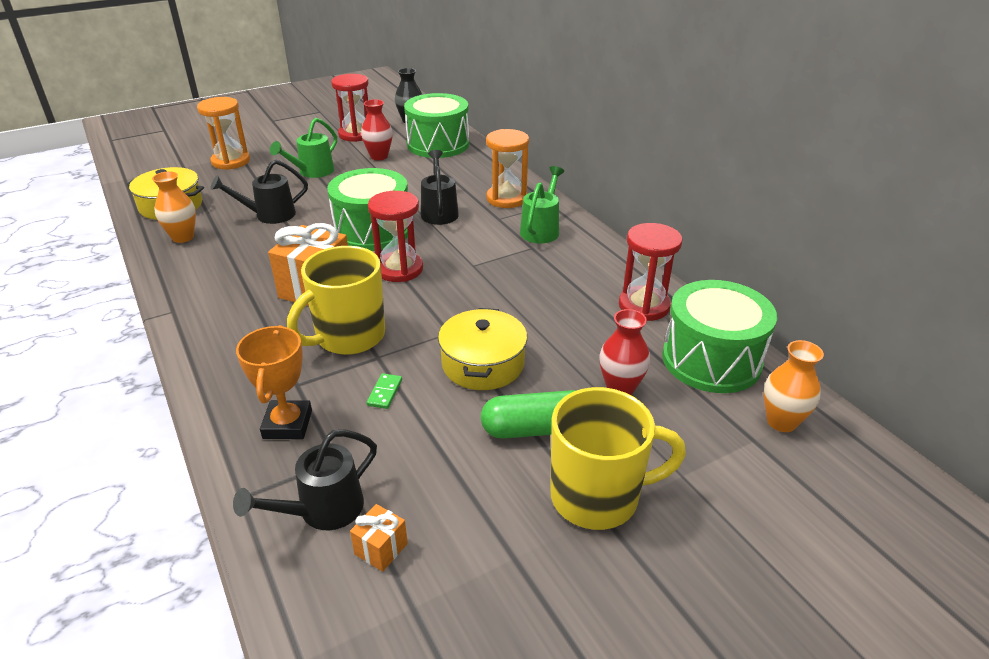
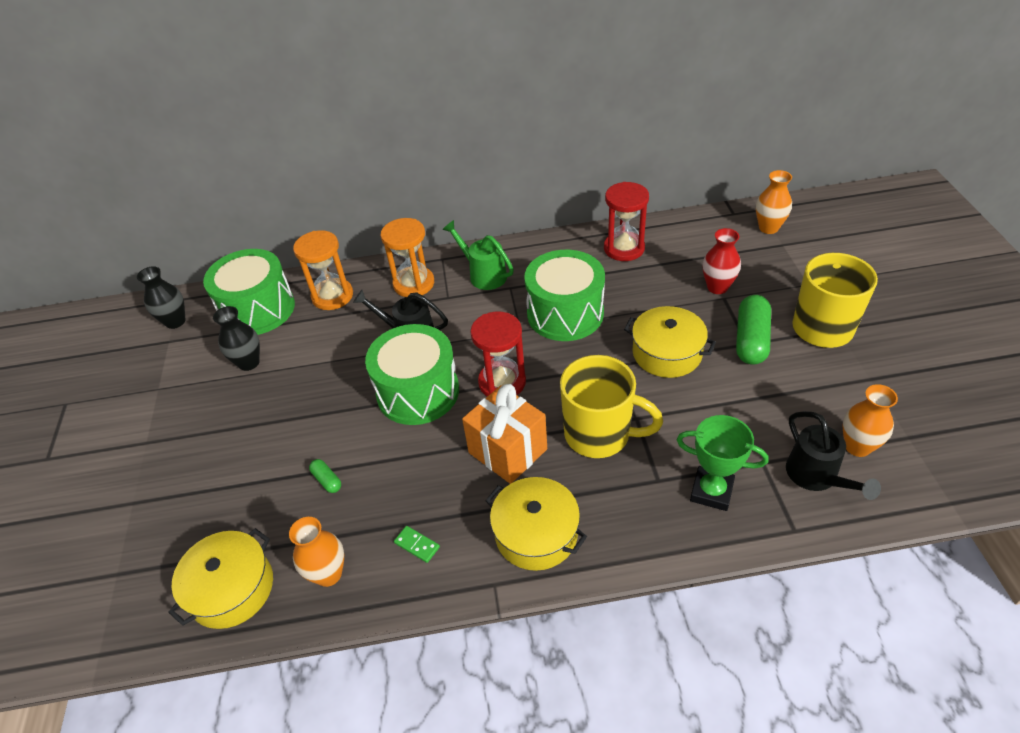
camera: 65 degrees left, 10 degrees up
(225, 322) = (536, 533): none -> yellow pot
(231, 161) = (145, 514): orange hourglass -> orange hourglass (332, 296)
(269, 215) = (327, 480): black watering can -> green capsule
(287, 424) = (711, 491): orange trophy -> green trophy
(312, 172) = (243, 429): green watering can -> none
(348, 337) = (599, 434): yellow mug -> yellow mug turned 45 degrees counterclockwise
(356, 134) = (171, 375): red hourglass -> none
(379, 156) = (249, 363): red vase -> black vase
(381, 549) = (857, 446): orange gift -> orange vase
(384, 392) = (686, 420): green domino -> green domino (417, 545)
(711, 360) = (699, 236): green drum -> green drum (565, 313)

